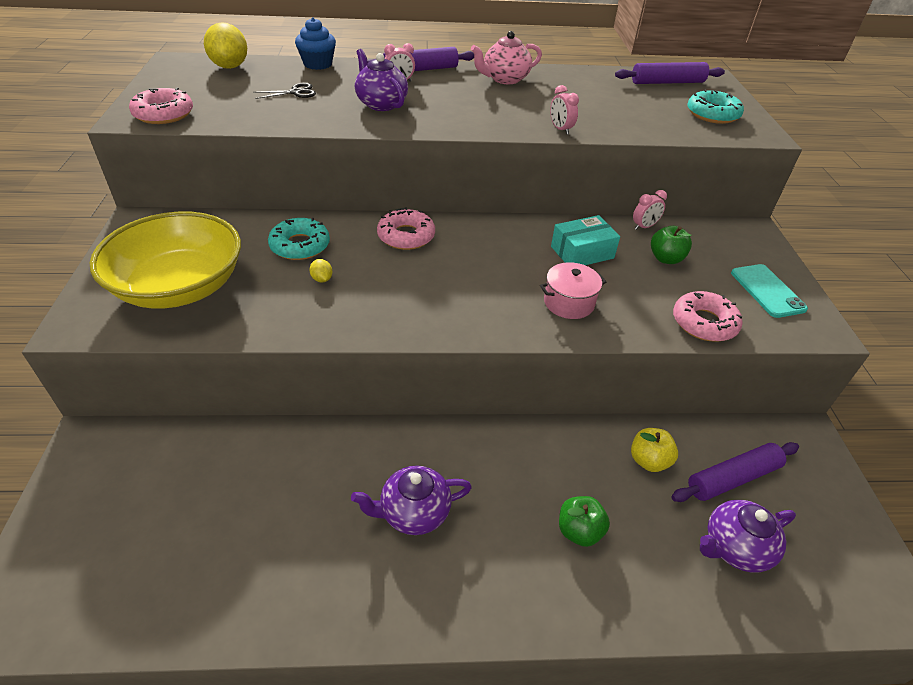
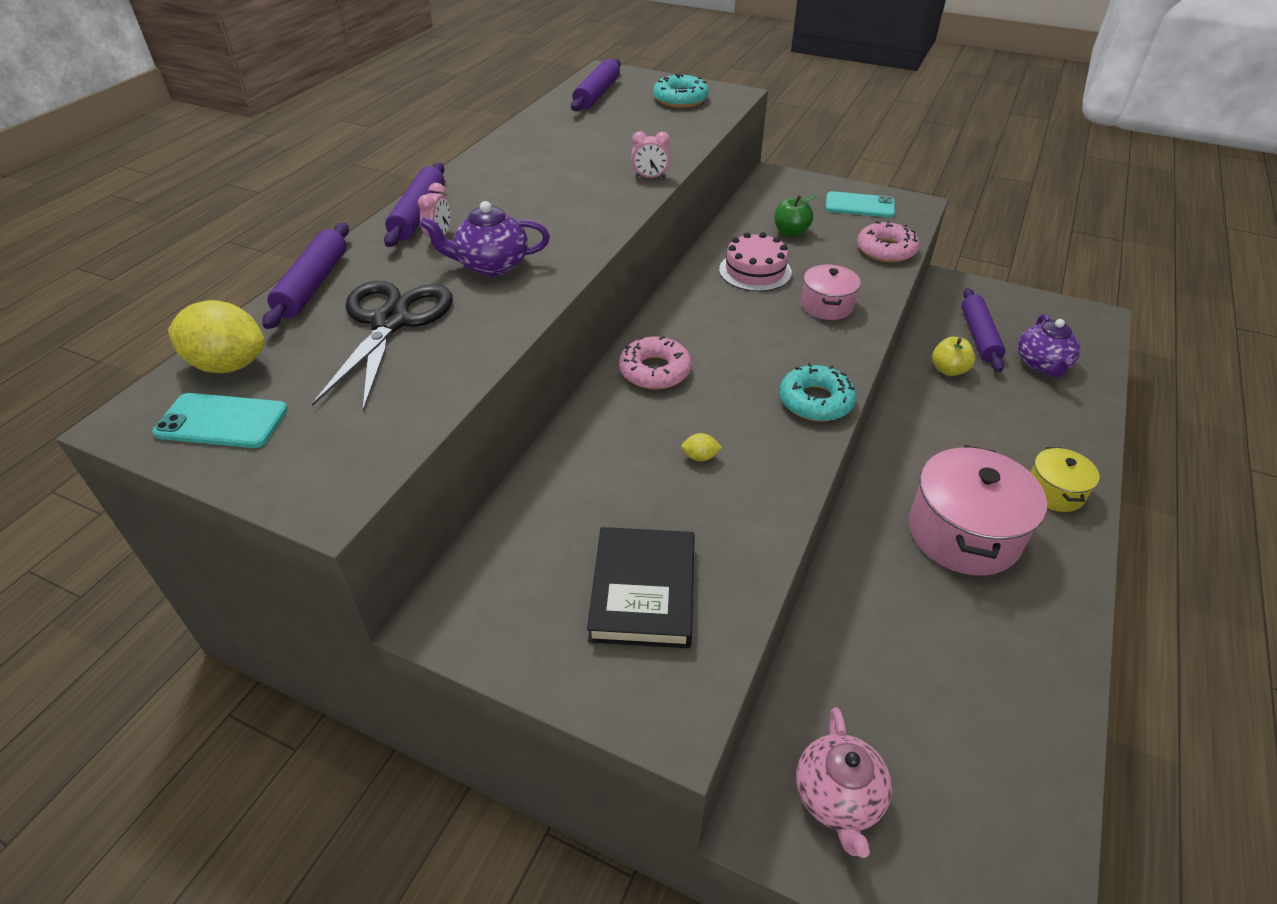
camera: 60 degrees left, 0 degrees up
(164, 114) = (345, 459): pink donut -> none
(180, 286) = (643, 591): yellow bowl -> black book
(182, 78) = (222, 421): none -> turquoise phone
(295, 92) = (390, 322): black scissors -> black scissors, size x2.17
(300, 246) = (619, 459): turquoise donut -> turquoise donut (815, 401)
(318, 64) = (313, 285): blue cupcake -> purple rolling pin
(413, 512) = (963, 533): purple teapot -> pink pot
(504, 79) = (502, 171): pink teapot -> pink teapot (838, 798)
(519, 586) = (1054, 492): none -> yellow pot
(579, 531) = (1009, 437): green apple -> none
(582, 252) = (755, 271): turquoise box -> pink cake
(644, 227) = (736, 224): pink clock -> none

